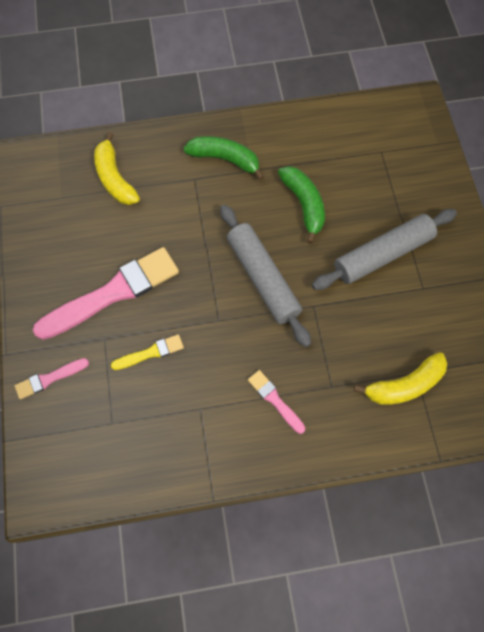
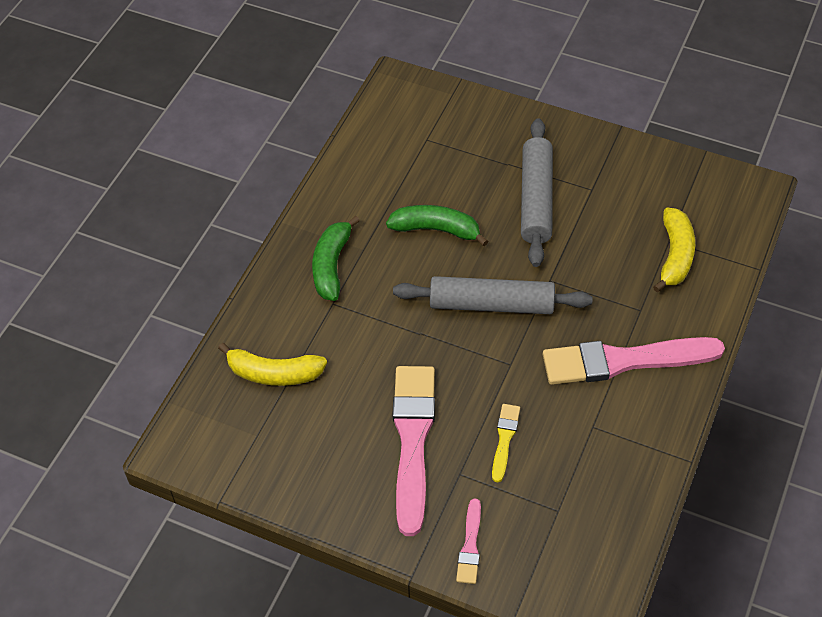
camera: 55 degrees left, 15 degrees down
(225, 159) = (331, 265): green banana -> green banana turned 45 degrees counterclockwise
(275, 400) = (624, 361): pink brush -> pink brush, size x2.15

